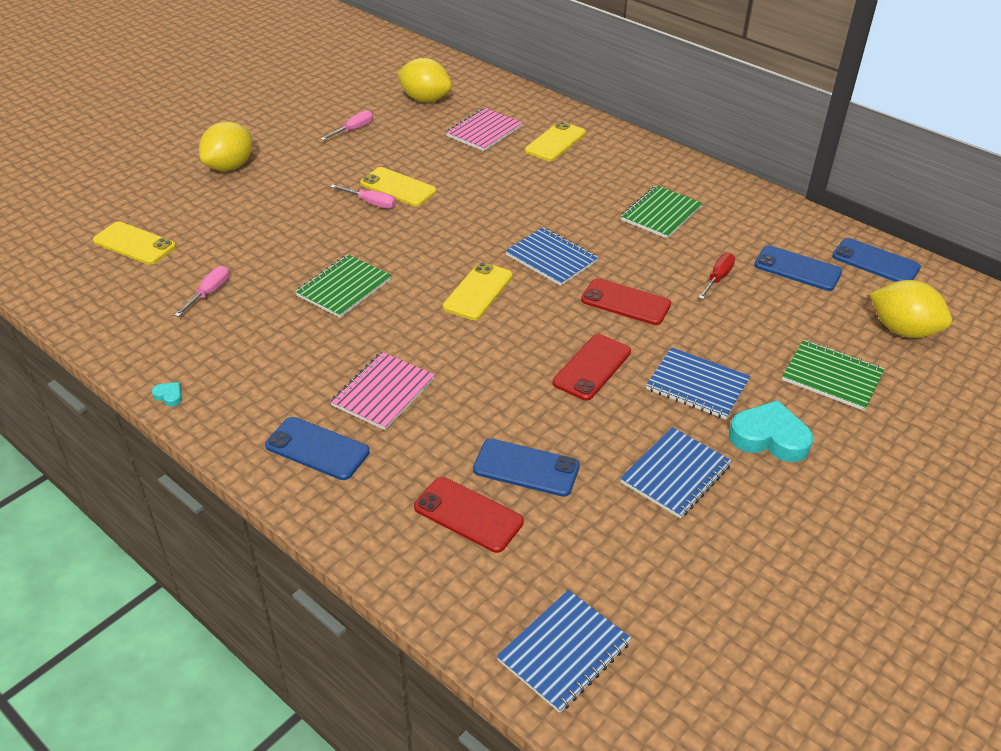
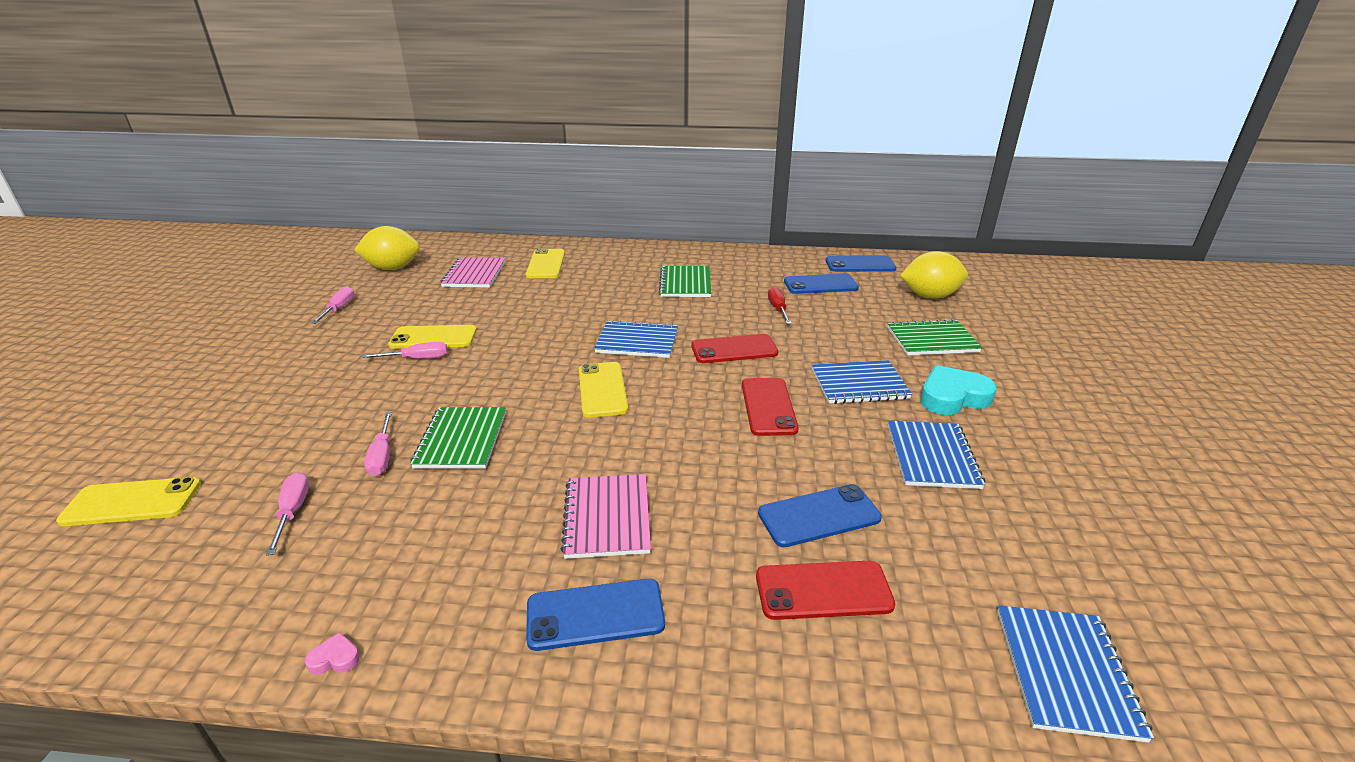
camera: 35 degrees left, 10 degrees down
(169, 396) = (335, 658): turquoise heart -> pink heart
(230, 166) = (213, 381): yellow lemon -> none
(286, 277) = (382, 456): none -> pink screwdriver

